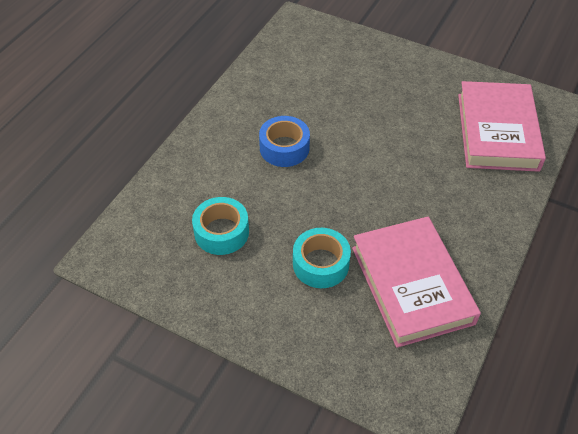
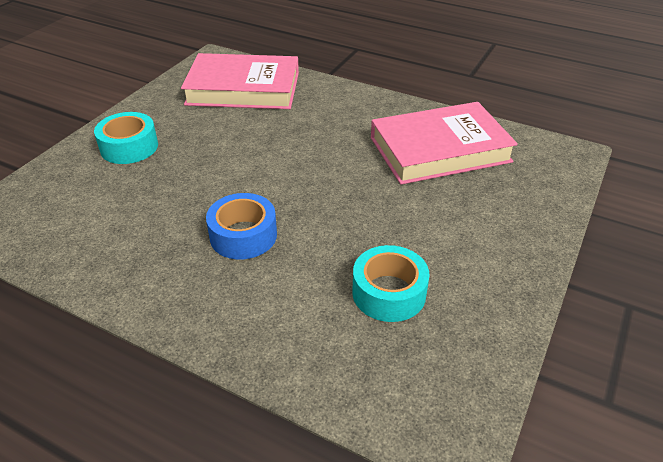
camera: 90 degrees left, 10 degrees down
(320, 264) = (425, 207): turquoise tape -> turquoise tape (129, 147)

